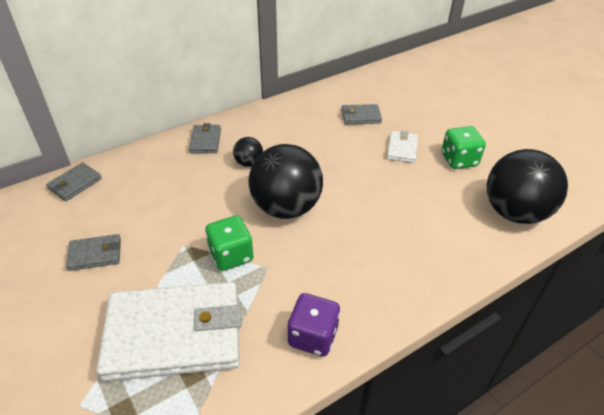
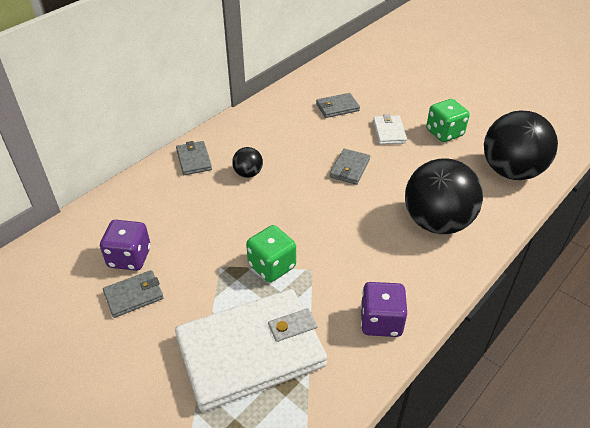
camera: 15 degrees left, 0 degrees up
(75, 184) = (76, 230): grey wallet -> grey wallet (350, 168)
(108, 218) = (129, 257): none -> purple dice
(286, 207) = (304, 209): black ball -> black ball (437, 222)

